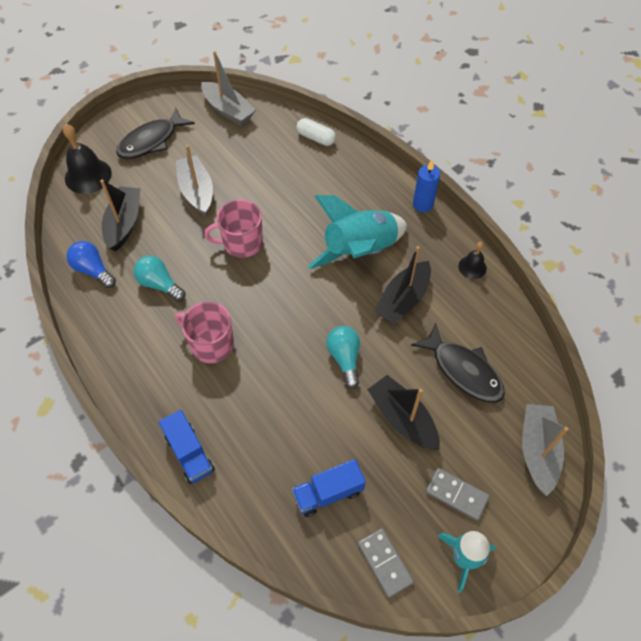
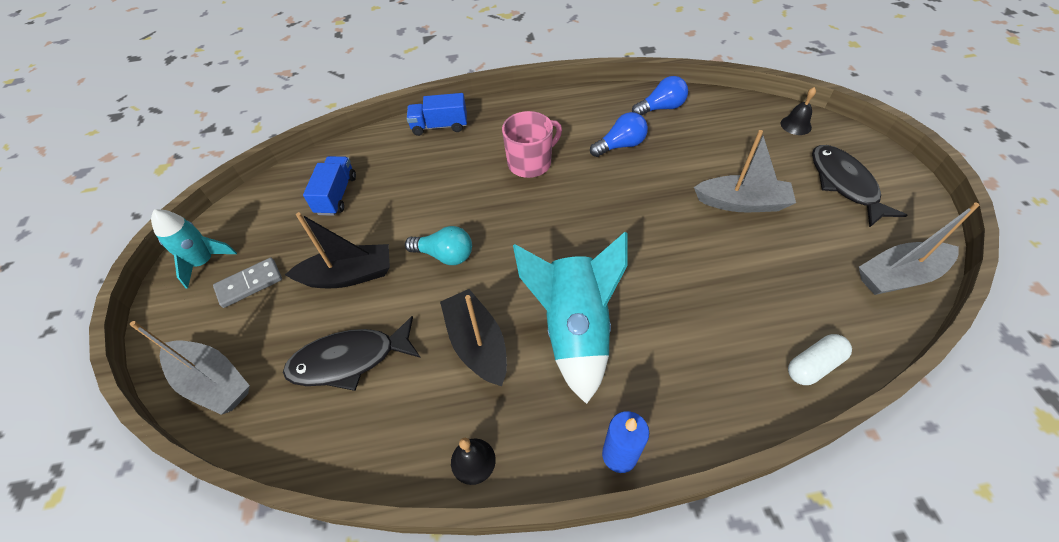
camera: 120 degrees right, 5 degrees down
(88, 176) = (796, 125): black bell -> black bell, size x0.56
(124, 223) = (713, 138): black boat -> none
(159, 284) = (620, 145): turquoise light bulb -> blue light bulb
(241, 243) = (644, 220): pink mug -> none
(385, 563) = (255, 209): grey domino -> none

